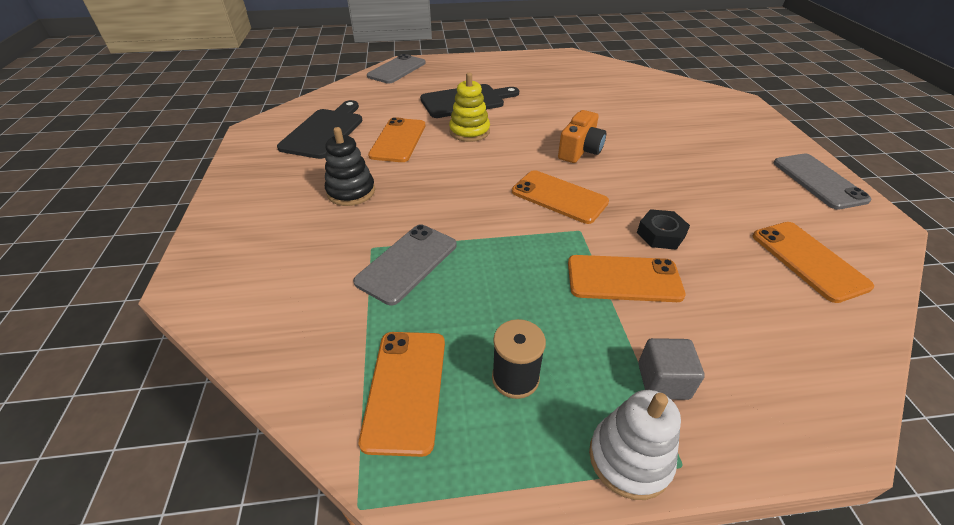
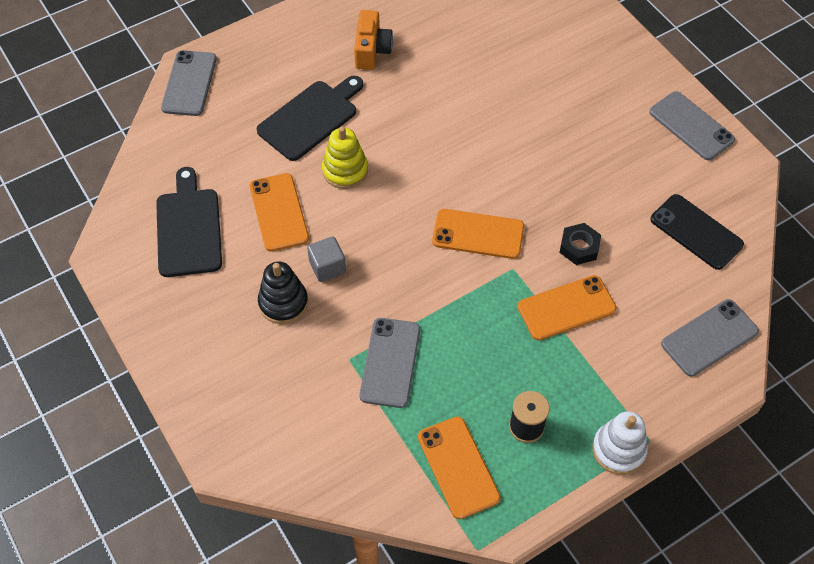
camera: 25 degrees left, 15 degrees up
(580, 151) = (470, 160): orange camera -> orange camera (372, 50)
(663, 381) = (622, 387): grey cube -> grey cube (327, 267)
(808, 260) = (696, 232): orange phone -> black phone
(808, 369) = (709, 338): none -> grey phone

